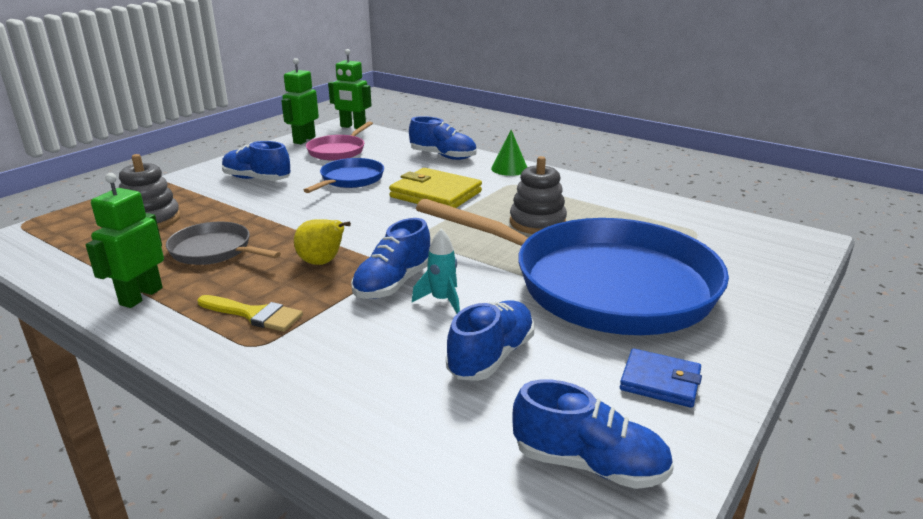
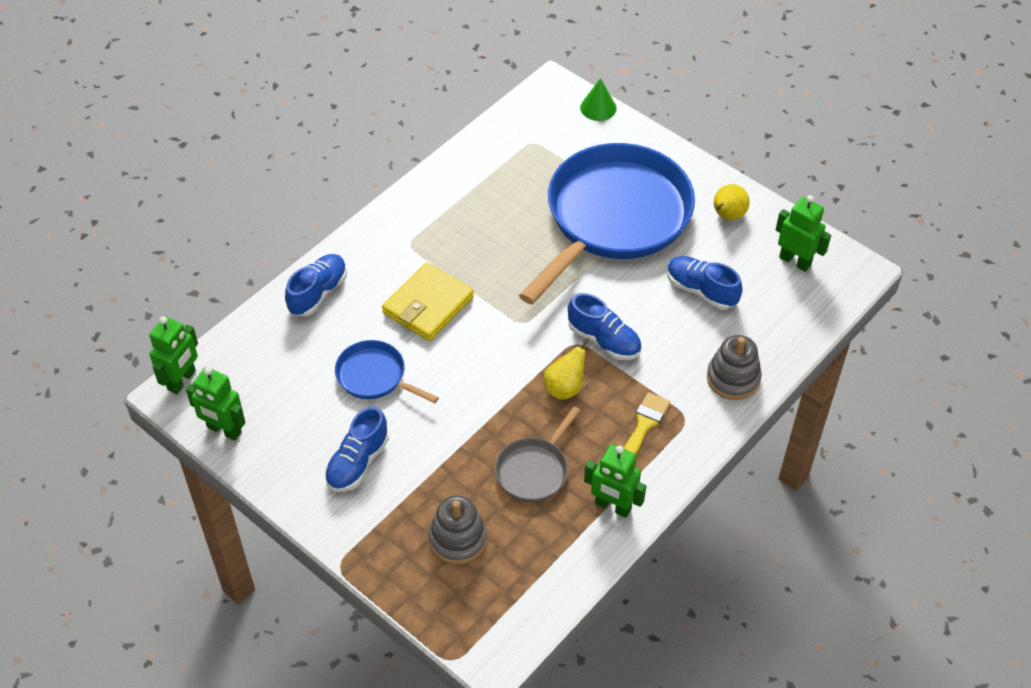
camera: 85 degrees left, 25 degrees up
(338, 151) = (276, 391): pink pan -> none
(442, 300) = (630, 311): turquoise rocket -> none
(509, 168) = (368, 240): green cone -> green cone (598, 108)
(537, 222) = (503, 238): grey stacking toy -> grey stacking toy (733, 378)
(589, 464) = (795, 261): blue shoe -> green robot
(660, 381) = (727, 216): blue wallet -> yellow pear

